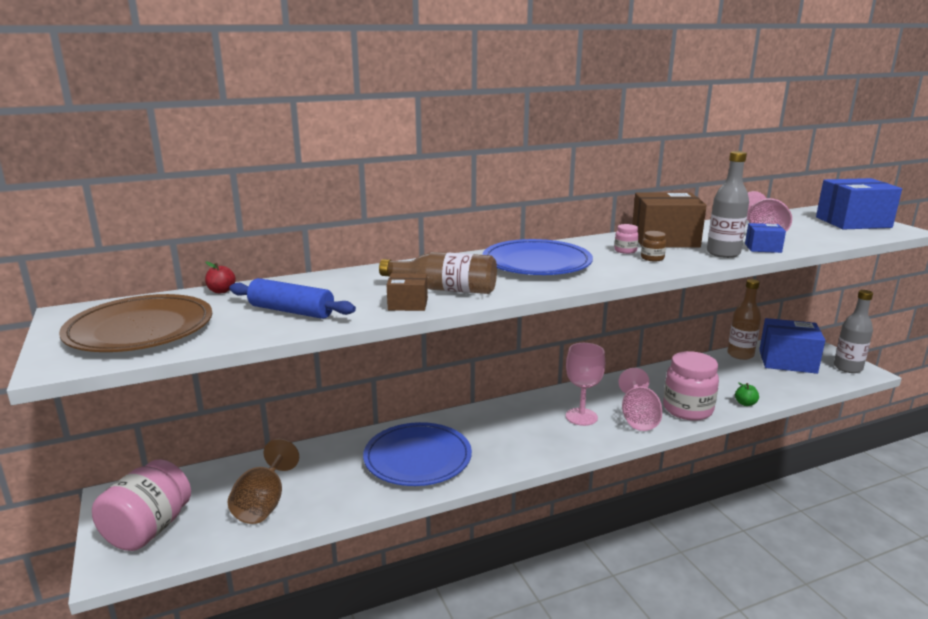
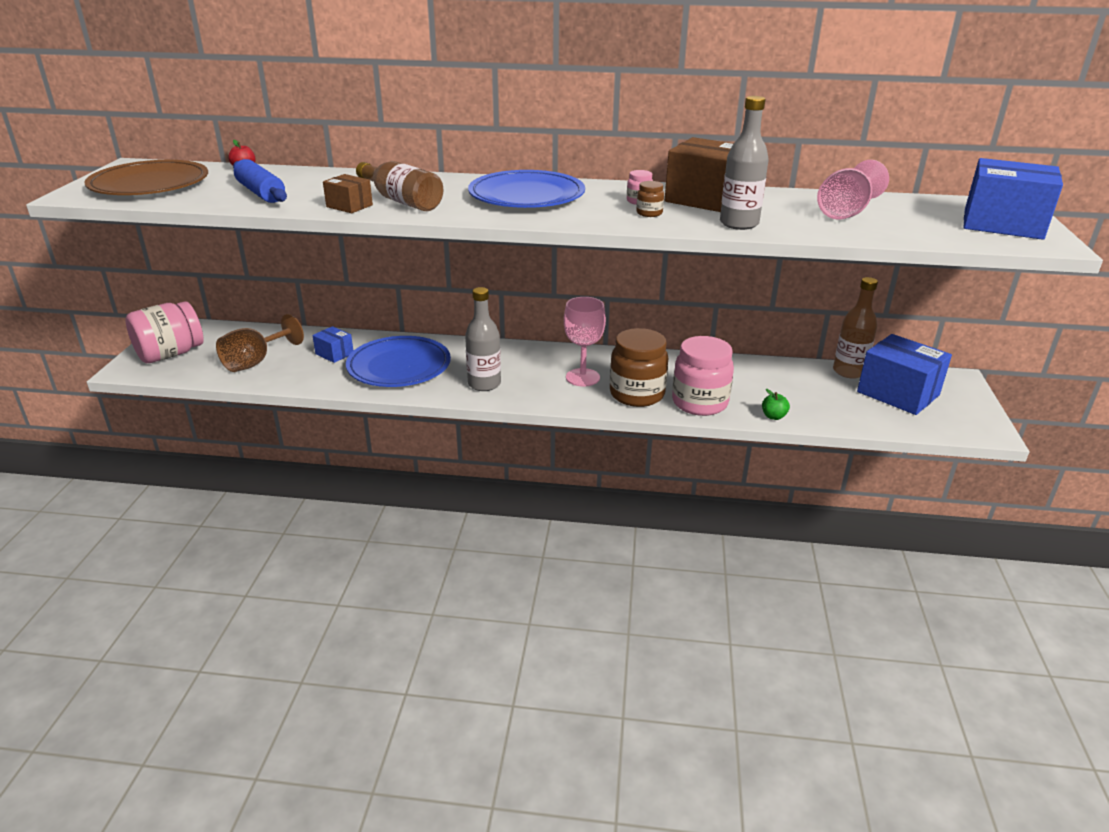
camera: 30 degrees right, 10 degrees up
(638, 417) = (637, 394): pink goblet -> brown jar
(763, 248) = (800, 228): blue box -> blue box (334, 354)
(847, 368) = (968, 421): grey bottle -> grey bottle (484, 384)

